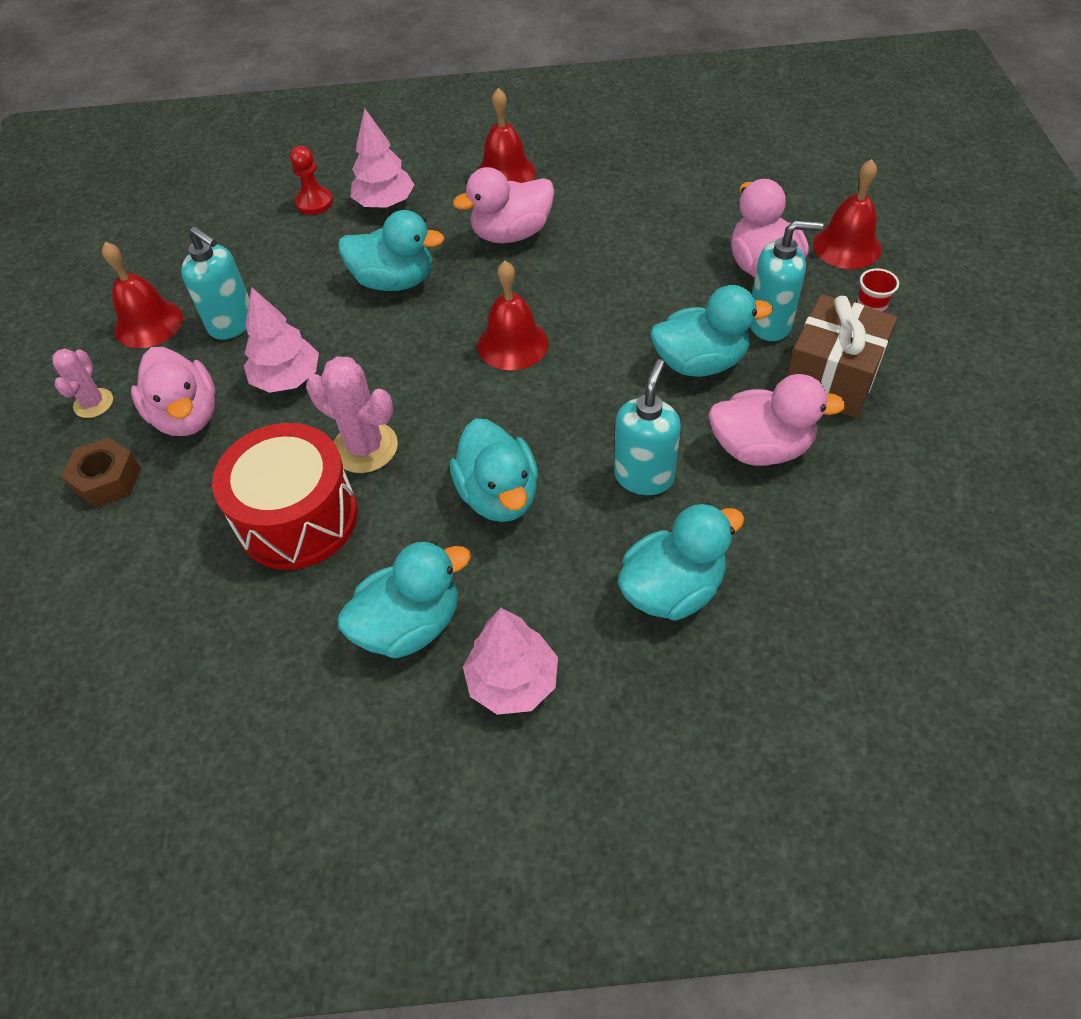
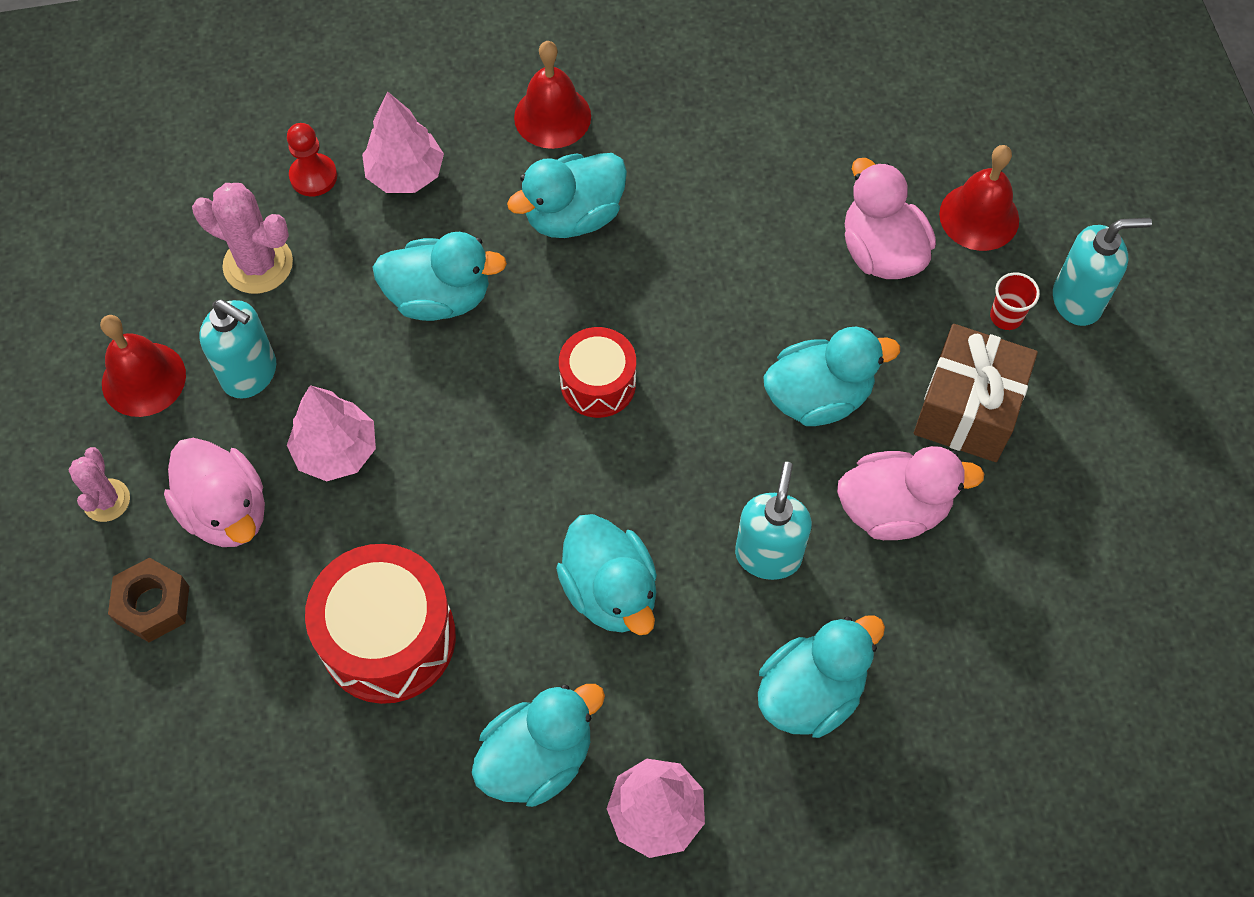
camera: 10 degrees left, 10 degrees up
(365, 447) = (447, 539): pink cactus -> pink cactus (258, 264)
(511, 234) = (573, 216): pink duck -> turquoise duck
(513, 344) = (598, 383): red bell -> red drum
(770, 324) = (894, 337): turquoise soap dispenser -> turquoise soap dispenser (1077, 301)

